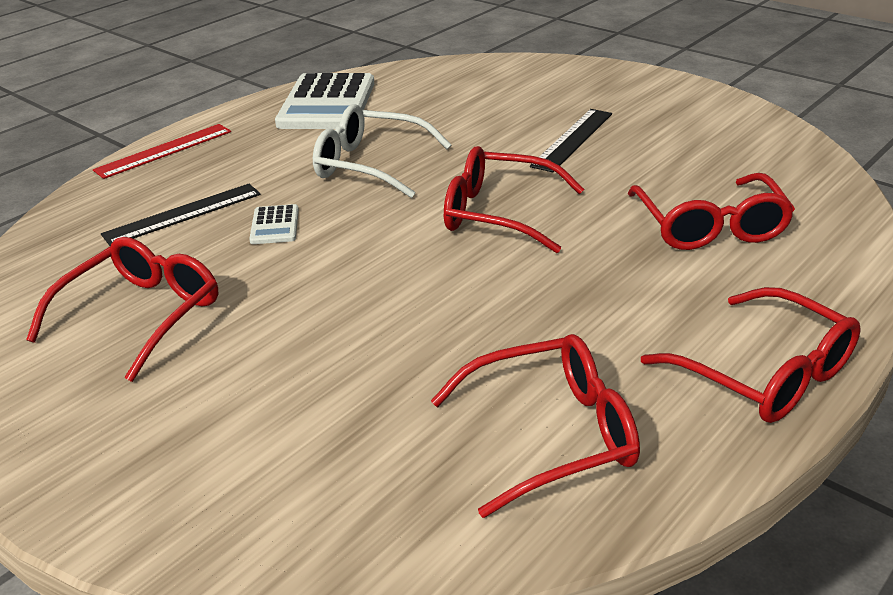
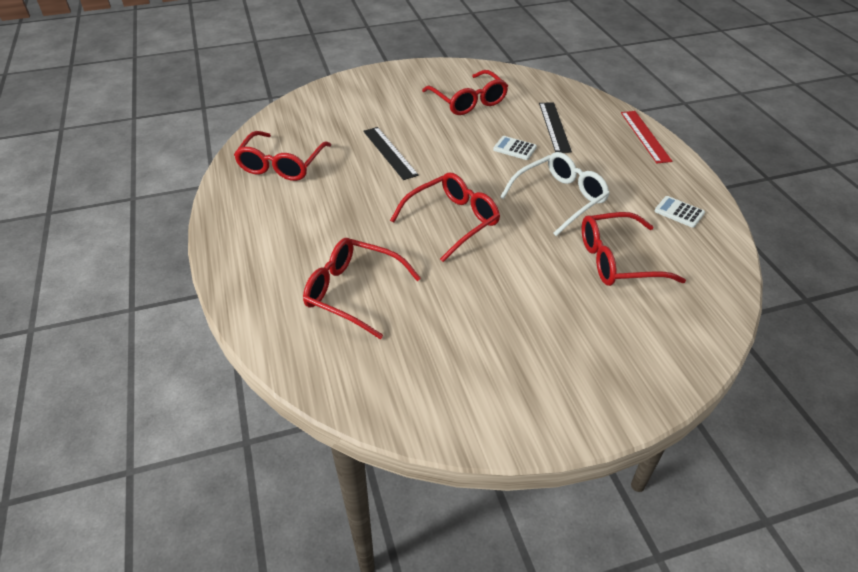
camera: 120 degrees right, 10 degrees up
(327, 104) = (679, 212): white calculator -> white calculator, size x0.45
(573, 139) = (520, 298): black ruler -> black ruler (389, 152)
(765, 374) = (237, 234): red glasses -> red glasses (617, 260)

